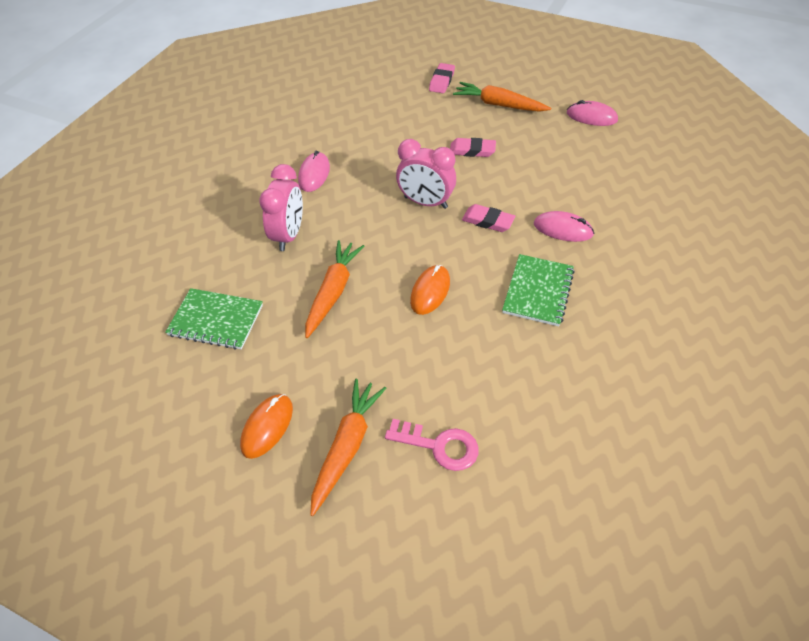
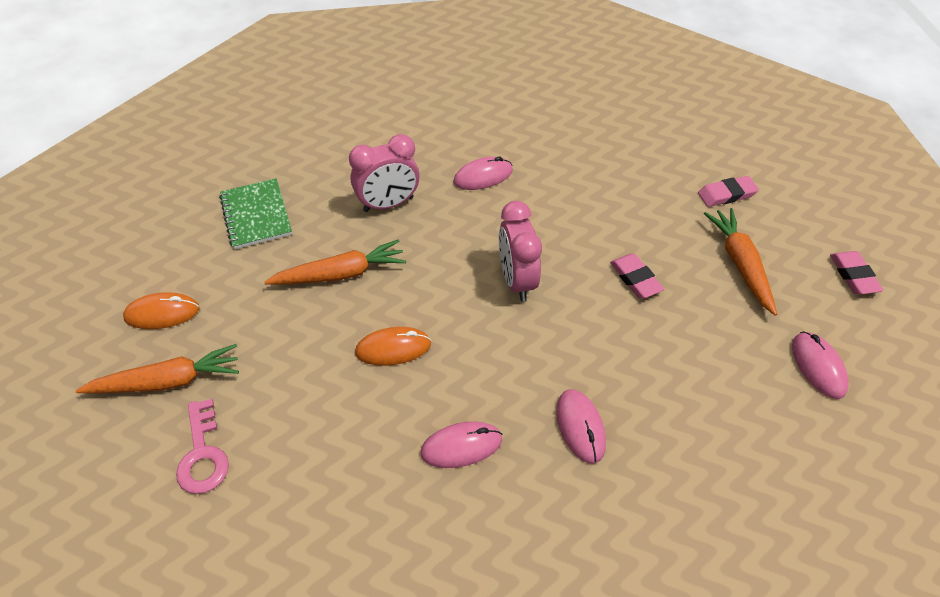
camera: 55 degrees right, 0 degrees up
(488, 221) = (534, 348): pink eraser -> pink eraser (853, 275)
(538, 291) = (461, 446): green notebook -> pink mouse

